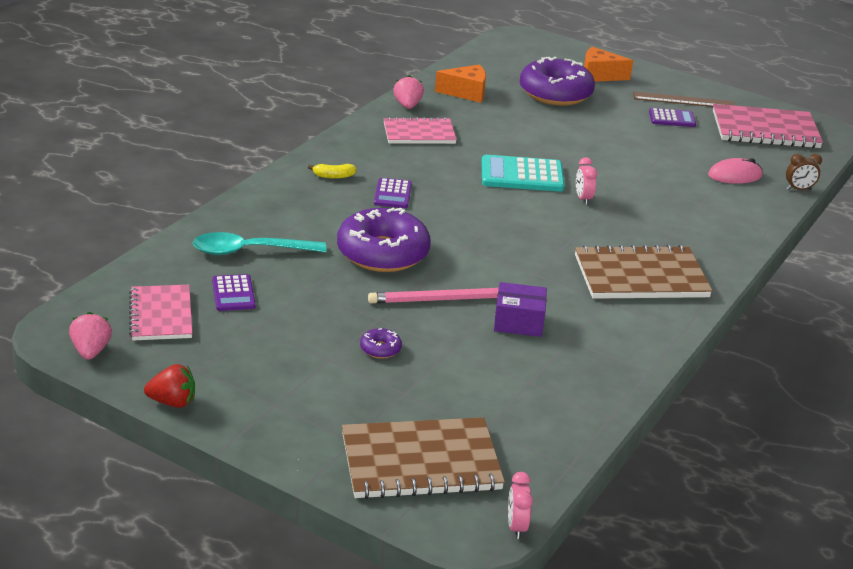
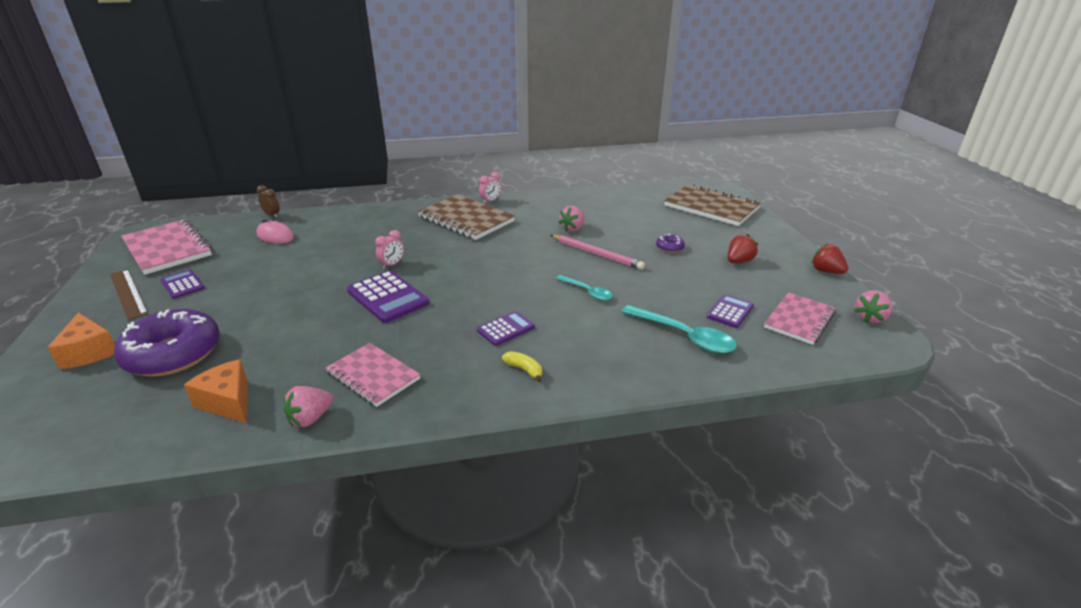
camera: 130 degrees left, 0 degrees up
(284, 367) = (739, 261): none -> red strawberry
(382, 253) = (587, 292): purple donut -> turquoise spoon
(516, 527) = (697, 182): pink clock -> pink clock (490, 201)
(518, 322) = (572, 229): purple box -> pink strawberry
(522, 175) = (388, 297): turquoise calculator -> purple calculator

